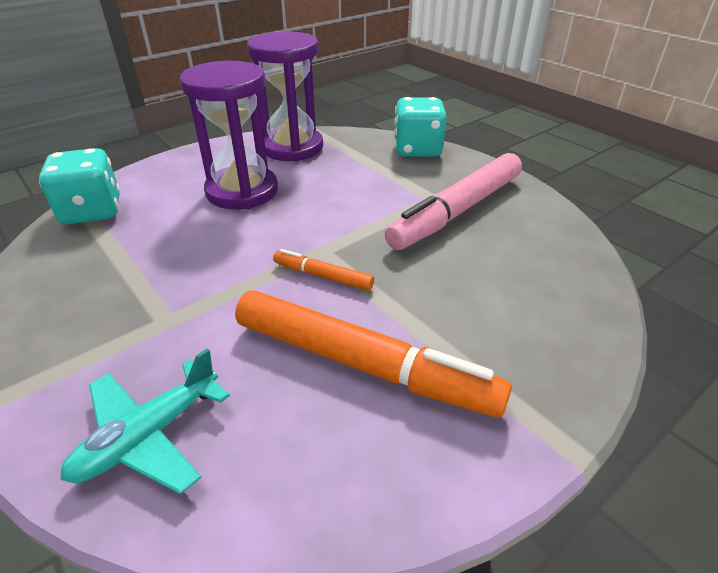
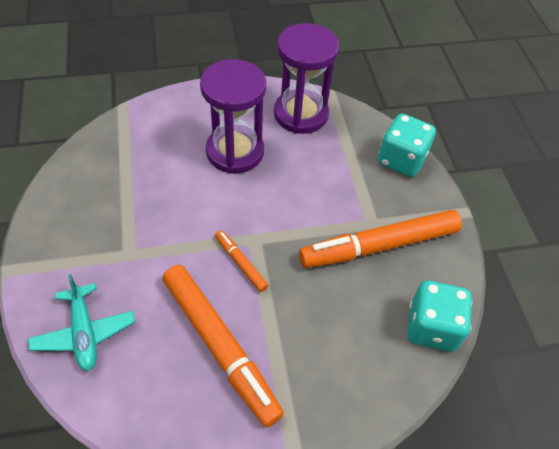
camera: 25 degrees right, 15 degrees up
(92, 211) = (127, 129): turquoise dice -> turquoise dice (432, 327)
(148, 436) = (84, 333): turquoise plane -> turquoise plane turned 90 degrees counterclockwise
(457, 211) = (379, 245): pink marker -> orange marker

